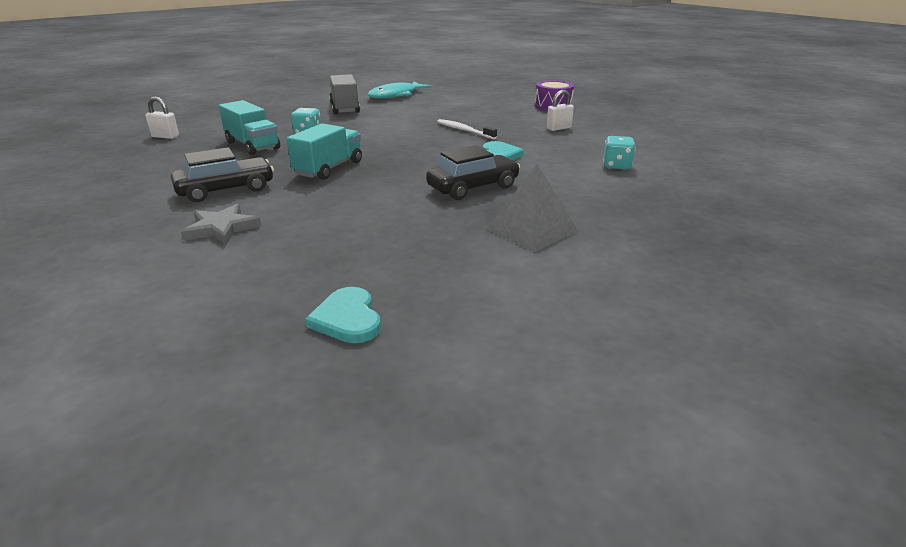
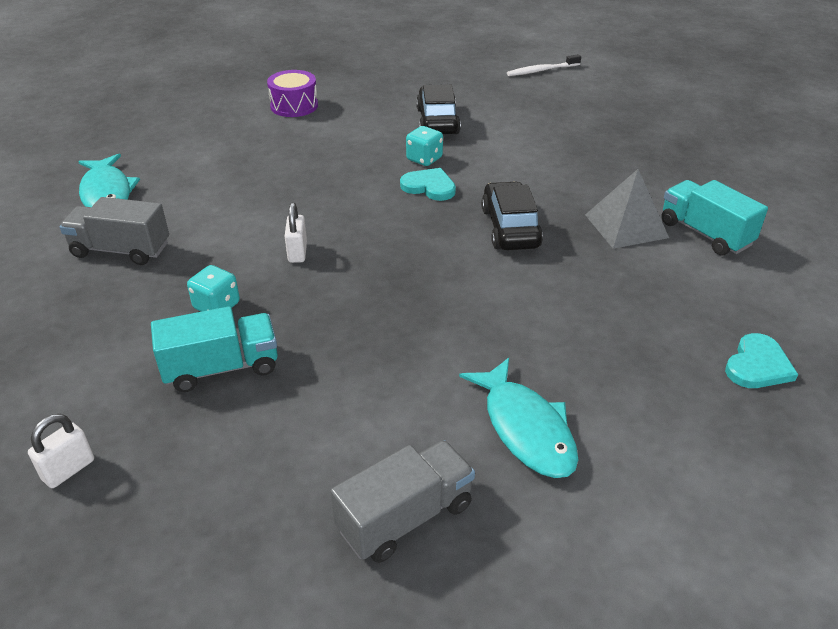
camera: 65 degrees left, 10 degrees up
(131, 207) = (405, 517): none -> grey truck
(221, 228) = (525, 428): grey star -> turquoise fish
(226, 190) = (397, 413): black car -> black car (437, 121)
(328, 168) = (380, 312): turquoise truck -> turquoise truck (705, 234)
(347, 319) = (758, 365): turquoise heart -> turquoise heart turned 60 degrees counterclockwise
(464, 130) = (325, 184): white toothbrush -> white toothbrush (541, 70)
(558, 128) = (374, 128): white padlock -> white padlock (297, 252)
(616, 166) = (507, 137): turquoise dice -> turquoise dice (424, 159)

